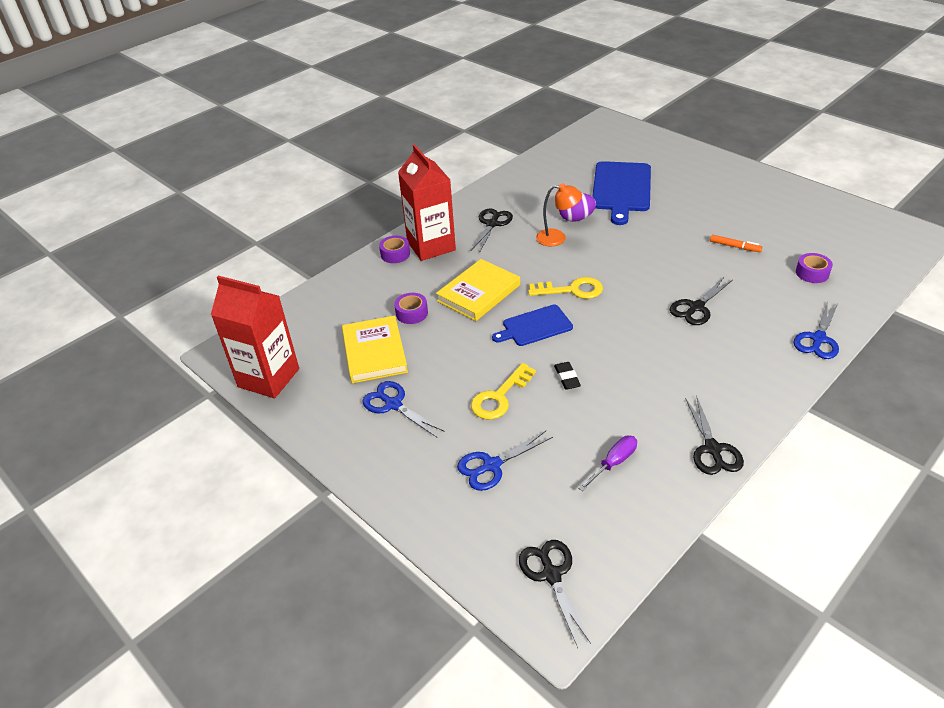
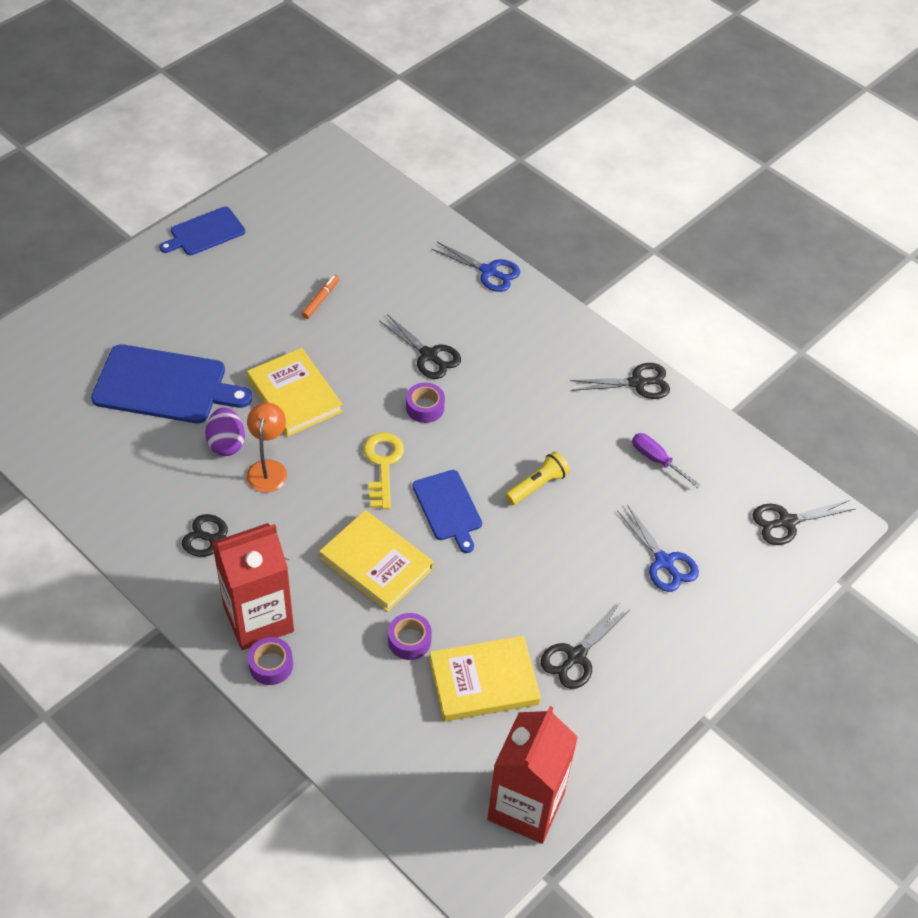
camera: 95 degrees left, 10 degrees up
(393, 404) = (576, 656): blue scissors -> black scissors
(499, 397) = (565, 550): yellow key -> none
(567, 378) = (537, 485): black eraser -> yellow flashlight
(629, 243) = (294, 395): none -> yellow book
(779, 188) = (205, 232): none -> blue cutting board
(812, 273) = (381, 248): purple tape -> purple tape (425, 407)

